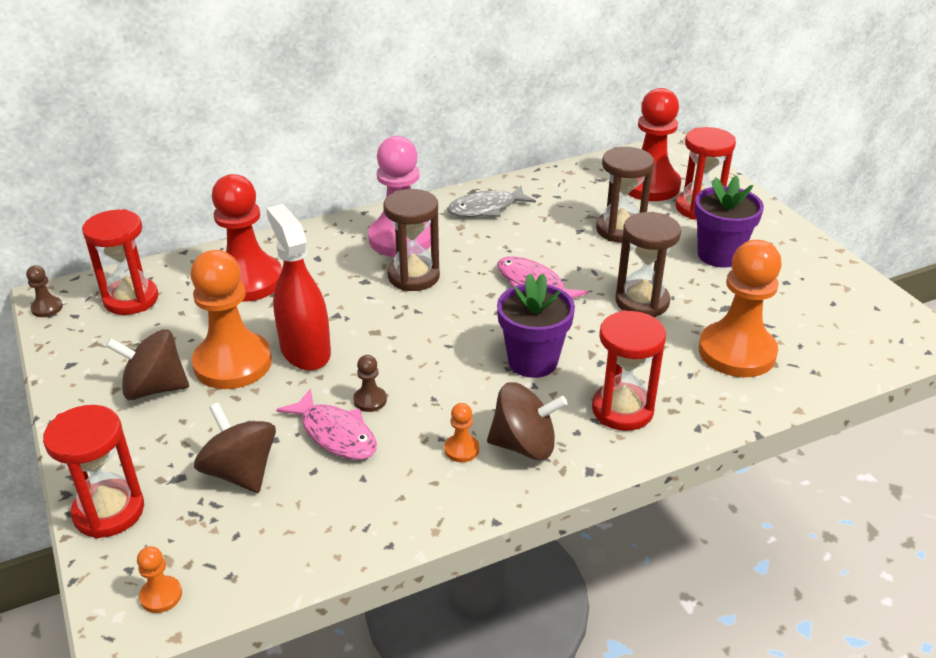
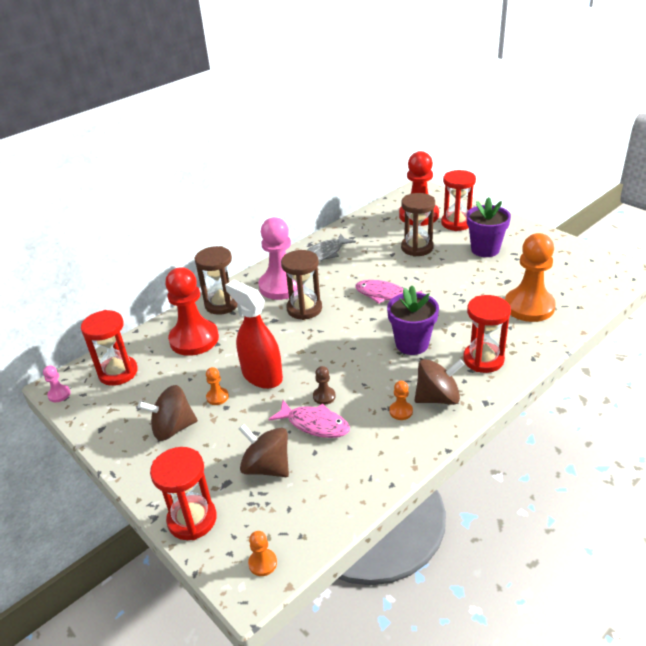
camera: 15 degrees left, 0 degrees up
(47, 308) = (59, 394): brown pawn -> pink pawn
(233, 363) = (217, 397): orange pawn -> orange pawn, size x0.41
(642, 302) = (456, 290): brown hourglass -> brown hourglass (222, 304)

